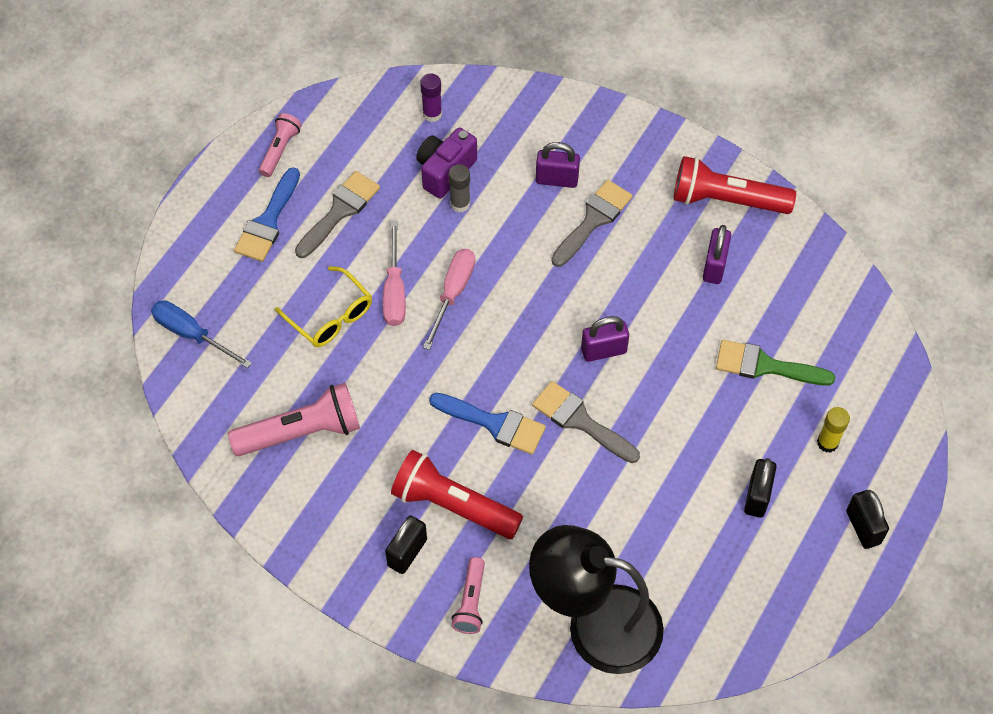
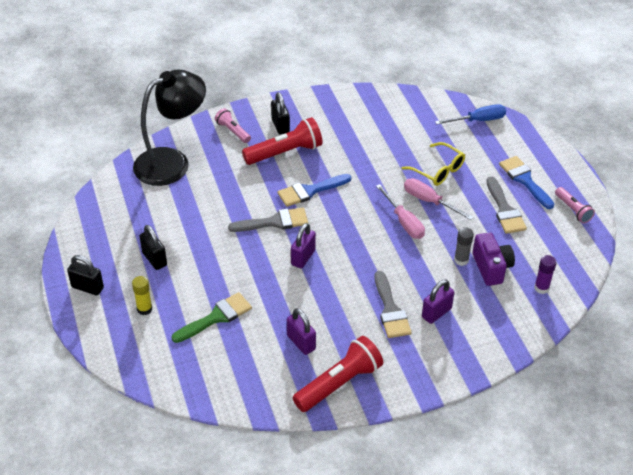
camera: 130 degrees right, 15 degrees down
(301, 432) = (382, 127): pink flashlight -> none
(331, 316) = (438, 170): yellow glasses -> yellow glasses turned 135 degrees counterclockwise

